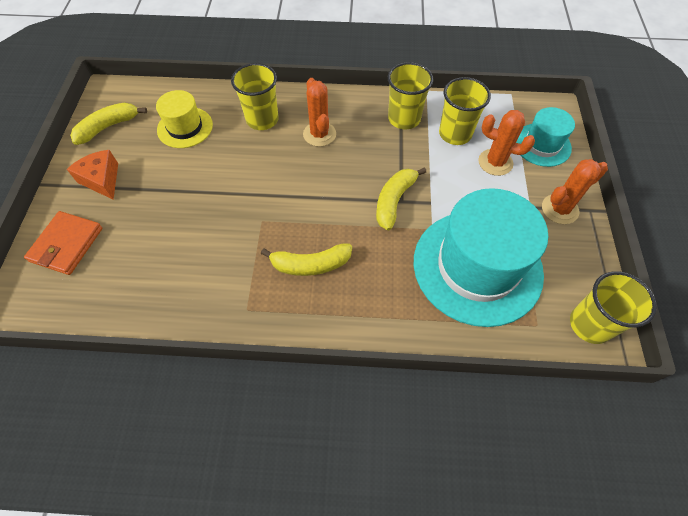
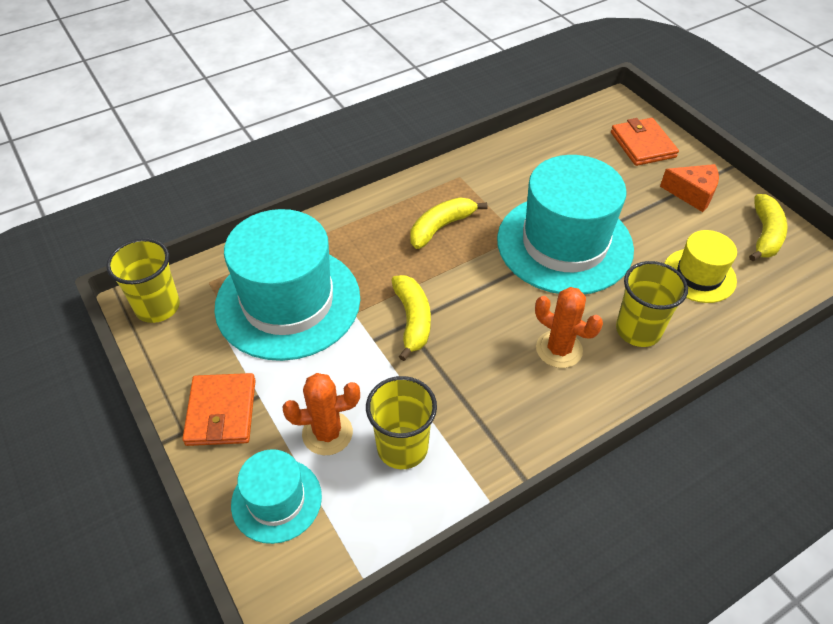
camera: 145 degrees right, 10 degrees down
(237, 195) = (564, 244): none -> turquoise hat
(404, 119) = (482, 431): yellow cup -> none
(560, 209) = (221, 412): orange cactus -> orange wallet

